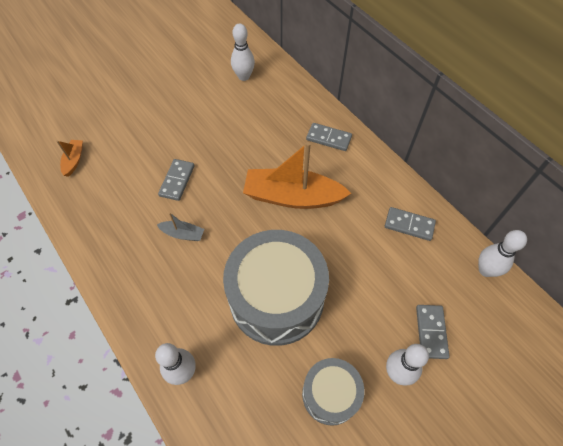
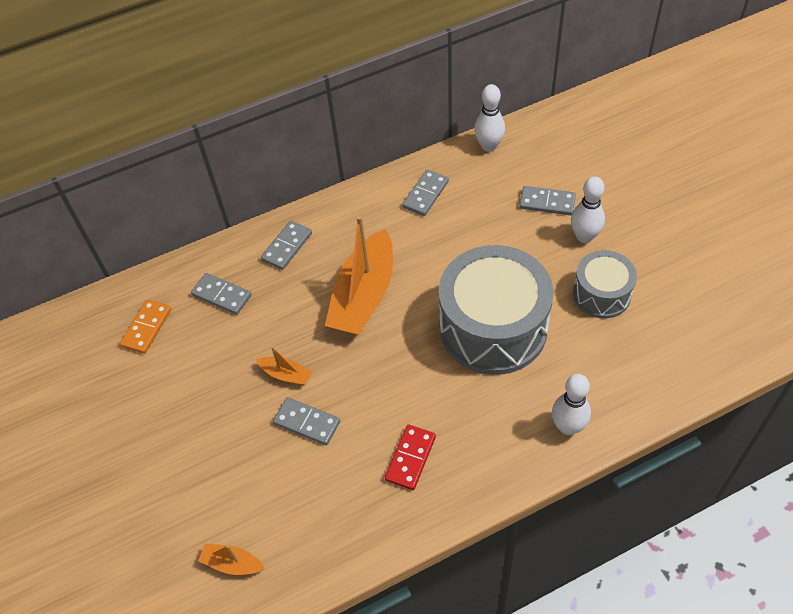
camera: 75 degrees left, 5 degrees down
(150, 252) = (410, 458): none -> red domino
(183, 234) = (391, 419): grey boat -> none
(215, 160) = (286, 375): none -> orange boat
(244, 76) = (146, 328): white bowling pin -> orange domino
(277, 109) = (222, 295): none -> grey domino

